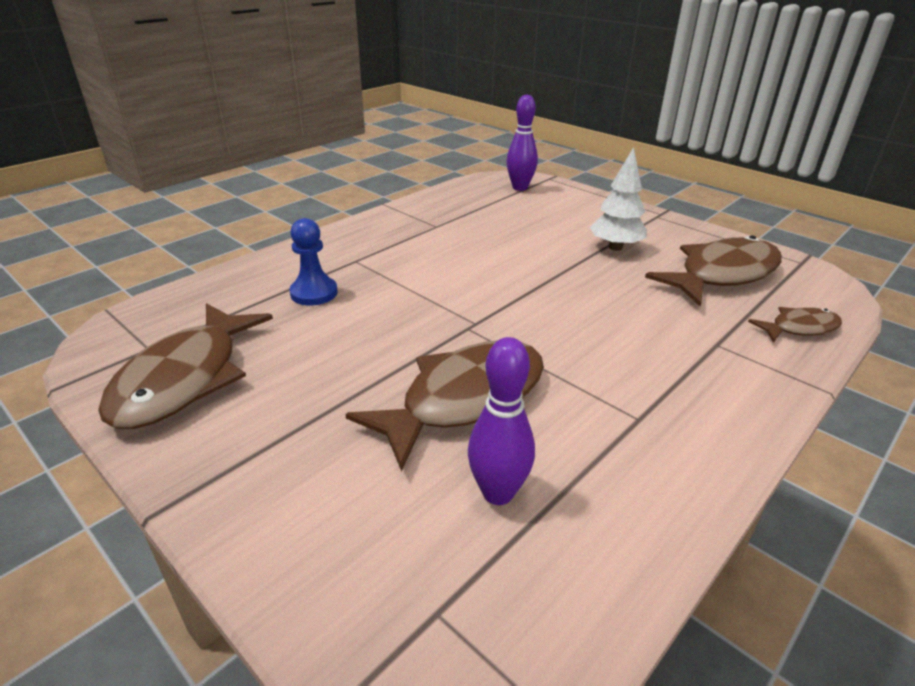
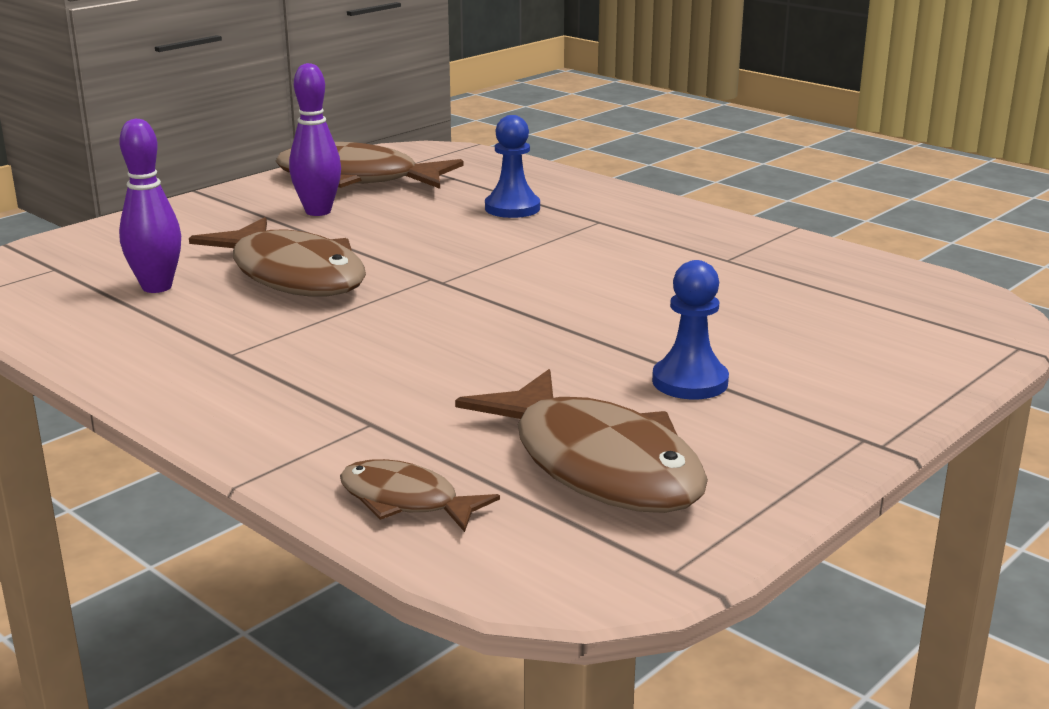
camera: 90 degrees right, 10 degrees down
(520, 188) = (939, 318): purple bowling pin -> purple bowling pin (318, 211)
(615, 247) = (690, 382): white tree -> blue pawn
(799, 328) = (406, 501): brown fish -> brown fish turned 135 degrees clockwise

